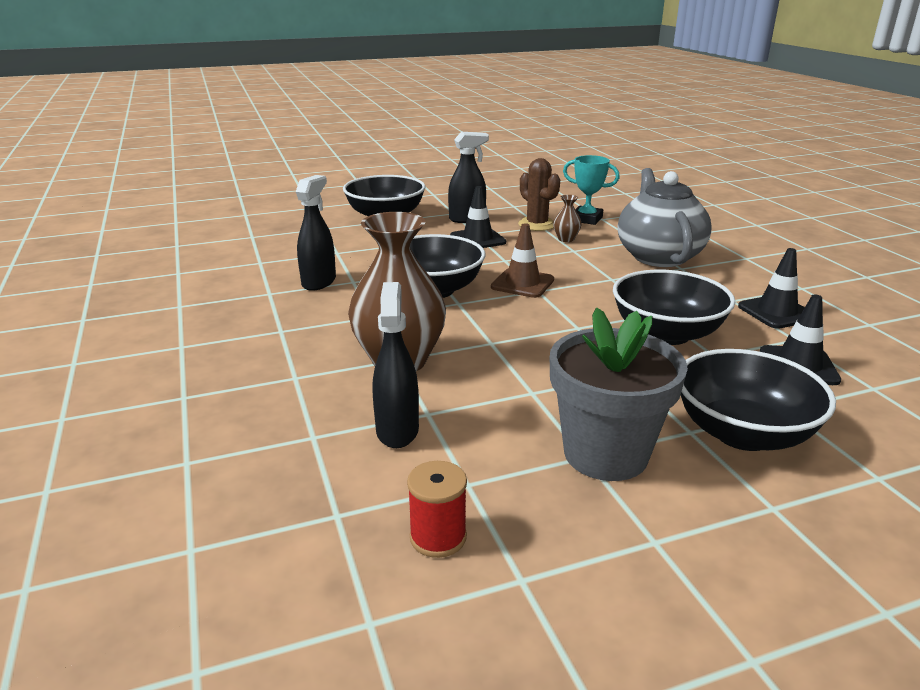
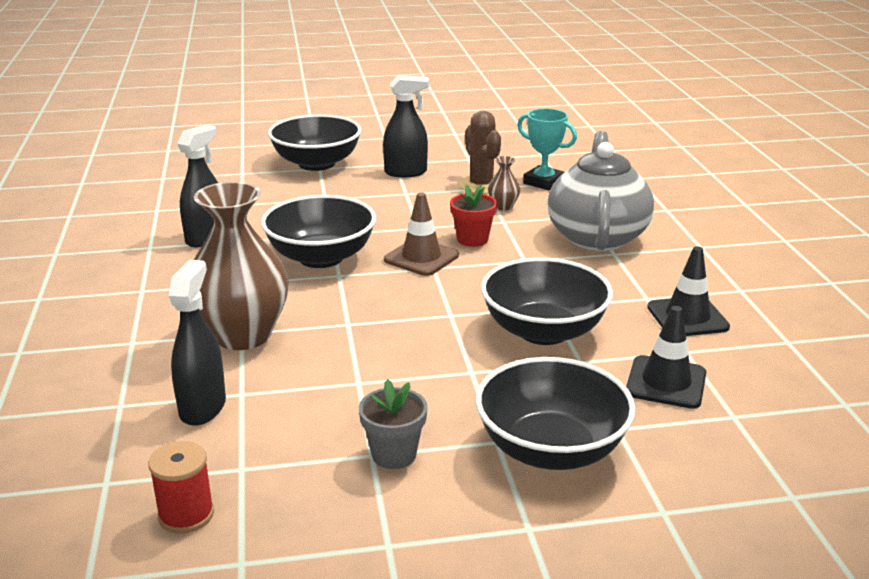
camera: 10 degrees right, 0 degrees up
(478, 239) = (403, 199): black traffic cone -> none
(557, 266) = (472, 239): none -> red flower pot
(605, 454) = (394, 454): grey flower pot -> grey flower pot, size x0.52

